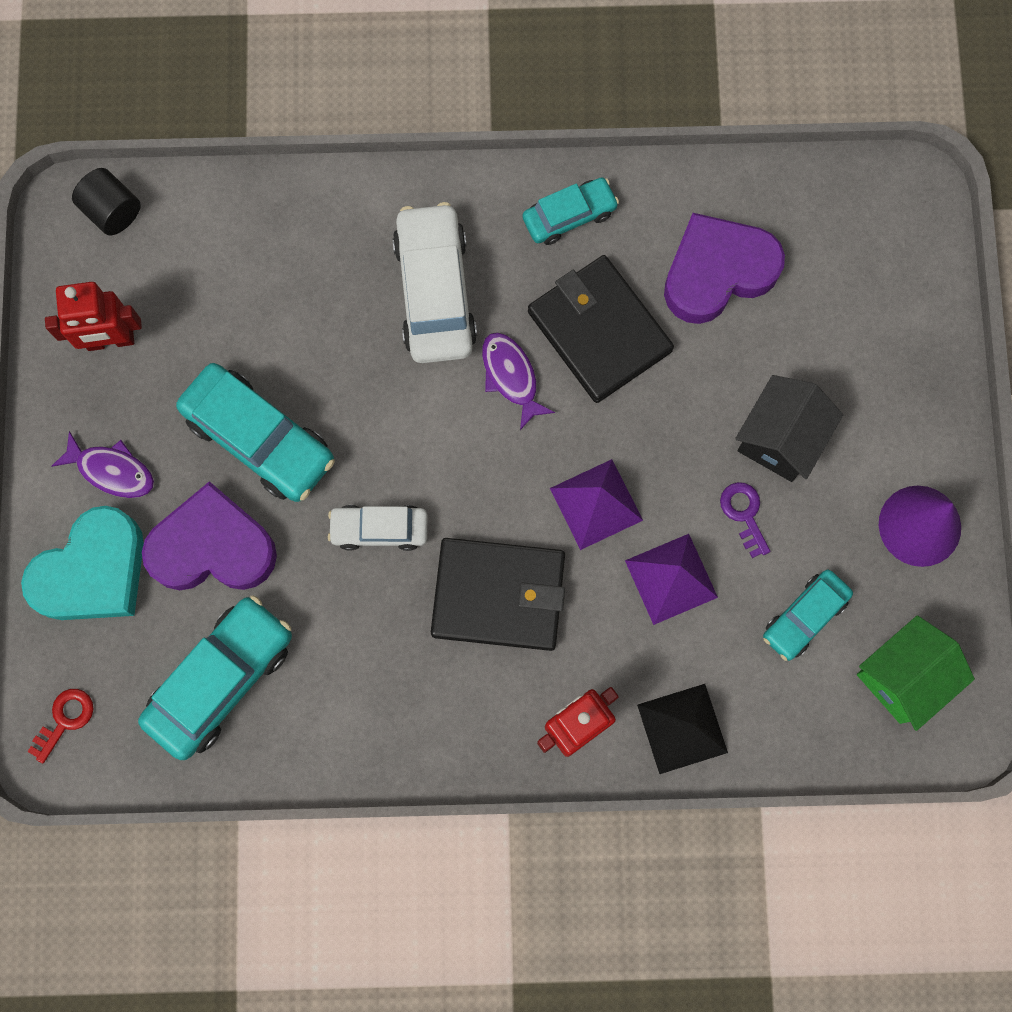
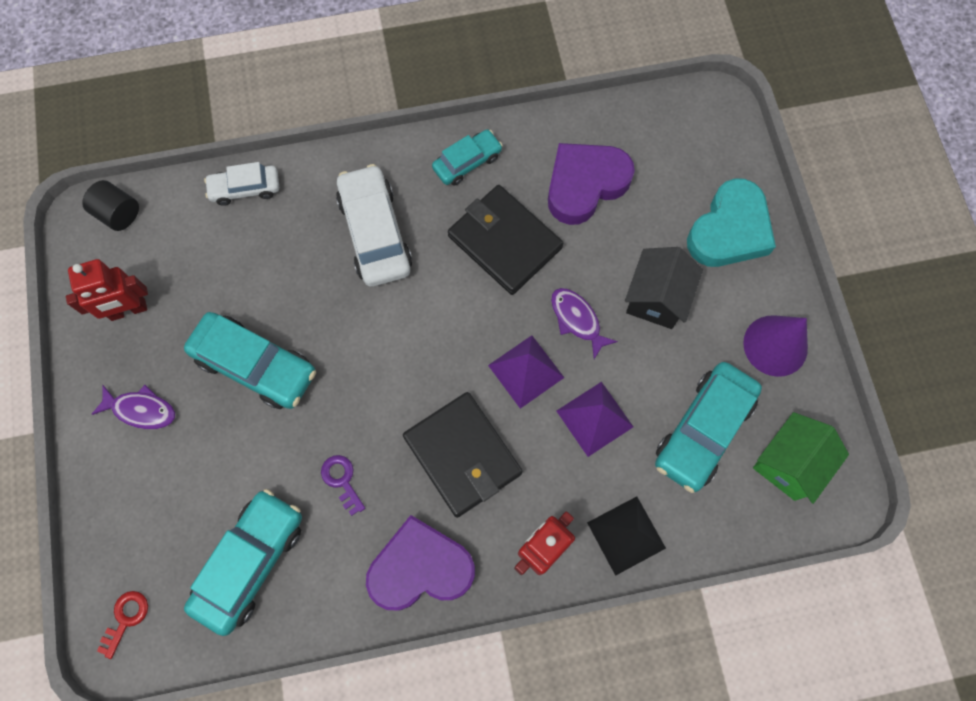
camera: 10 degrees left, 5 degrees down
(93, 572) = (135, 493): turquoise heart -> turquoise heart (729, 230)
(212, 547) = (229, 456): purple heart -> purple heart (420, 568)
(379, 529) = (360, 419): white car -> white car (245, 189)
(498, 595) = (462, 455): black wallet -> black wallet turned 60 degrees clockwise
(511, 376) = (443, 286): purple fish -> purple fish (577, 320)
(744, 514) = (640, 359): purple key -> purple key (342, 480)
(804, 617) = (703, 430): turquoise car -> turquoise car, size x1.69

